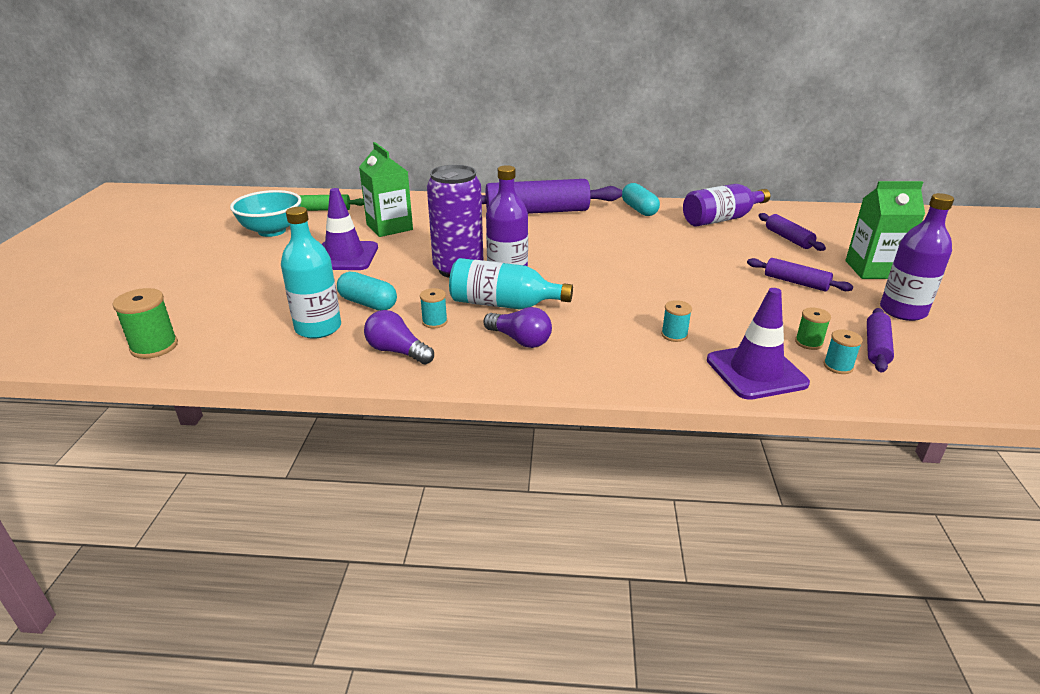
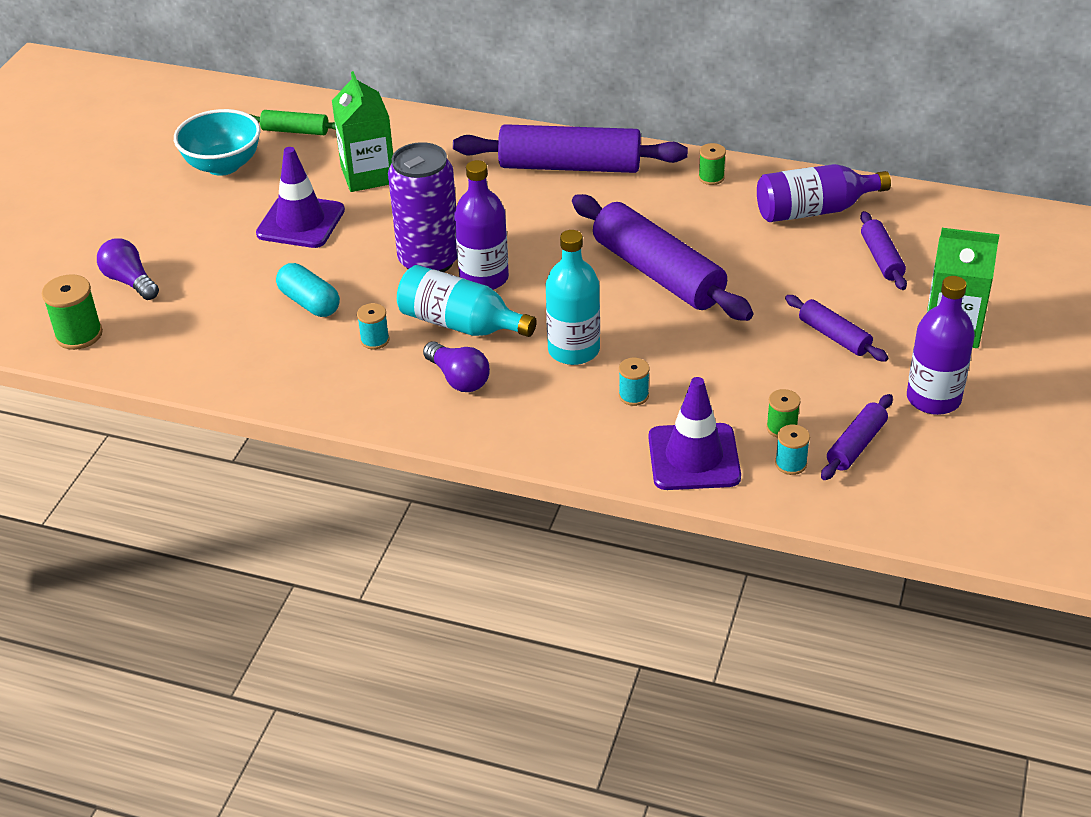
camera: 15 degrees right, 10 degrees up
(318, 328) = (248, 332): turquoise bottle -> turquoise bottle (573, 350)
(397, 351) = (323, 376): purple light bulb -> purple light bulb (130, 281)
(638, 260) = (658, 273): none -> purple rolling pin
(639, 209) = (711, 177): turquoise capsule -> green spool

